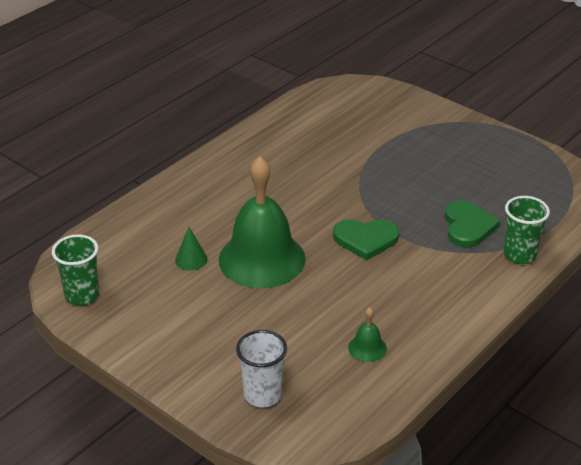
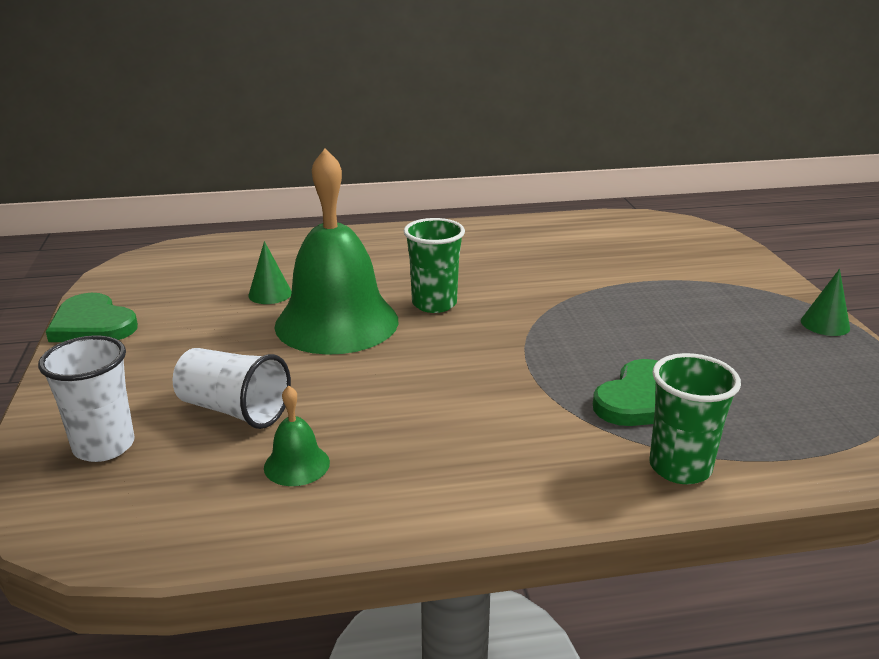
camera: 40 degrees right, 10 degrees down
(82, 295) = (132, 279): green cup -> green cup (434, 304)
(293, 340) = (233, 410): none -> white cup
(365, 239) = (481, 355): green heart -> green heart (92, 324)
(496, 134) = (825, 324): none -> green cone

